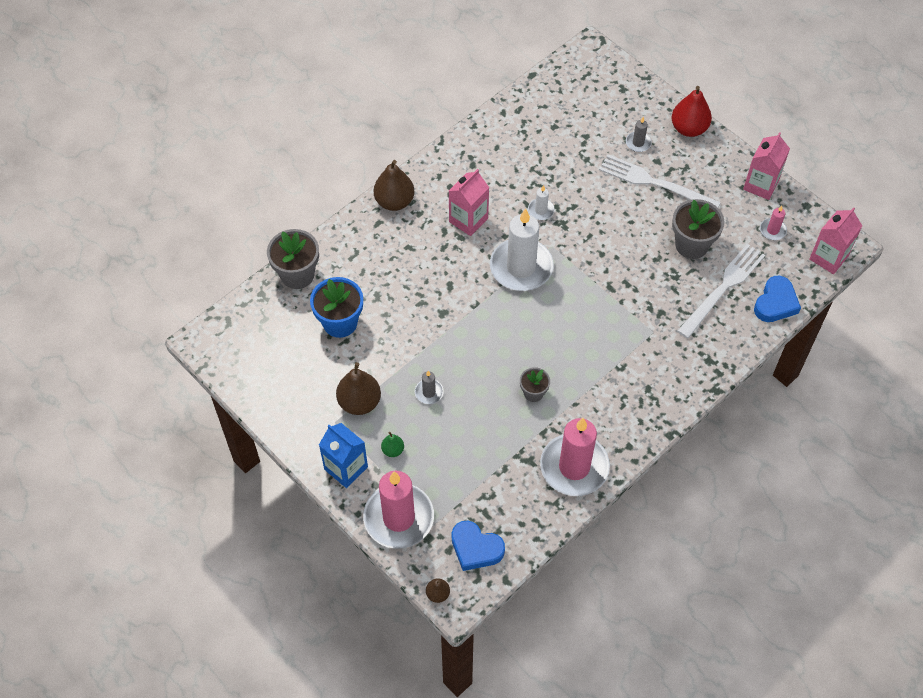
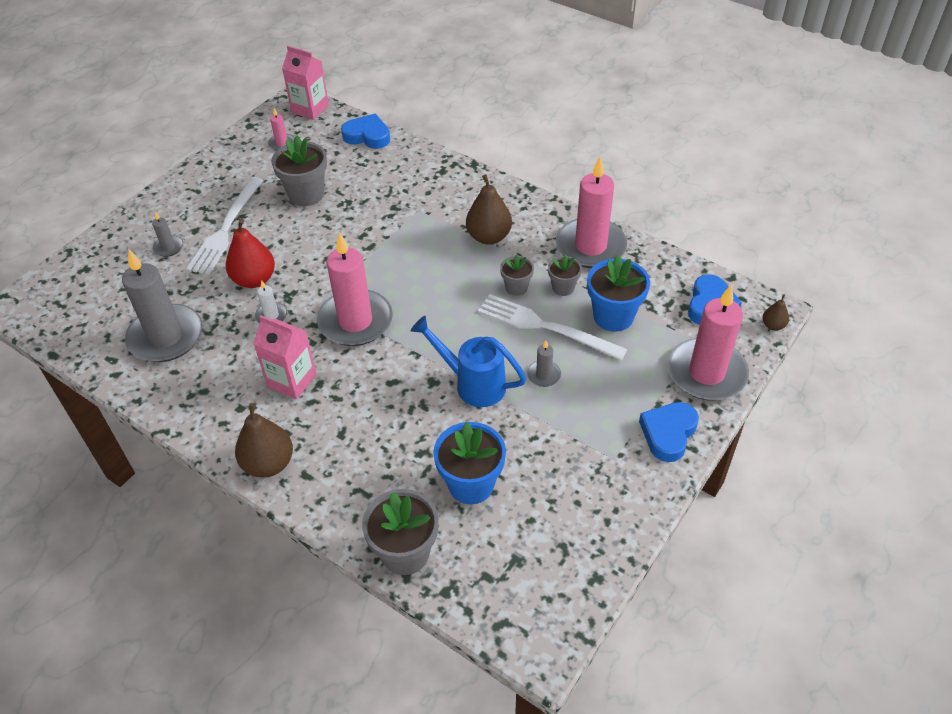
camera: 100 degrees left, 10 degrees down
(346, 468) = (668, 433): blue carton -> blue heart
(359, 402) = (578, 438): brown pear -> brown pear (489, 237)
(393, 450) = (628, 394): green pear -> none
(433, 340) = (472, 383): none -> blue watering can
(481, 462) = (613, 316): none -> blue flower pot
(521, 267) = (355, 321): white candle -> pink candle
(525, 430) = (563, 288): none -> grey flower pot
(534, 142) = (166, 337): none -> grey candle
(688, 128) = (148, 211): red pear -> red pear (254, 280)
(723, 288) = (357, 169): white fork -> white fork (546, 327)
(761, 185) = (225, 155): pink carton -> none

